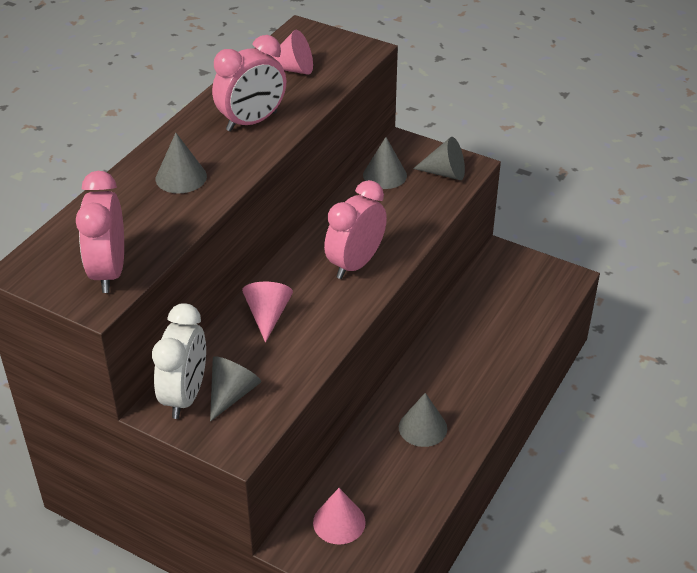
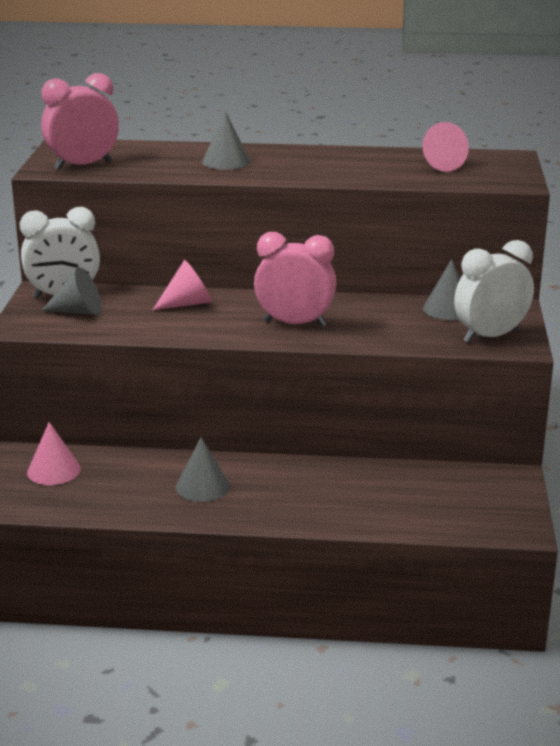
camera: 65 degrees right, 15 degrees down
(252, 122) = (335, 167): pink clock -> none
(445, 173) = (490, 336): grey cone -> white clock

